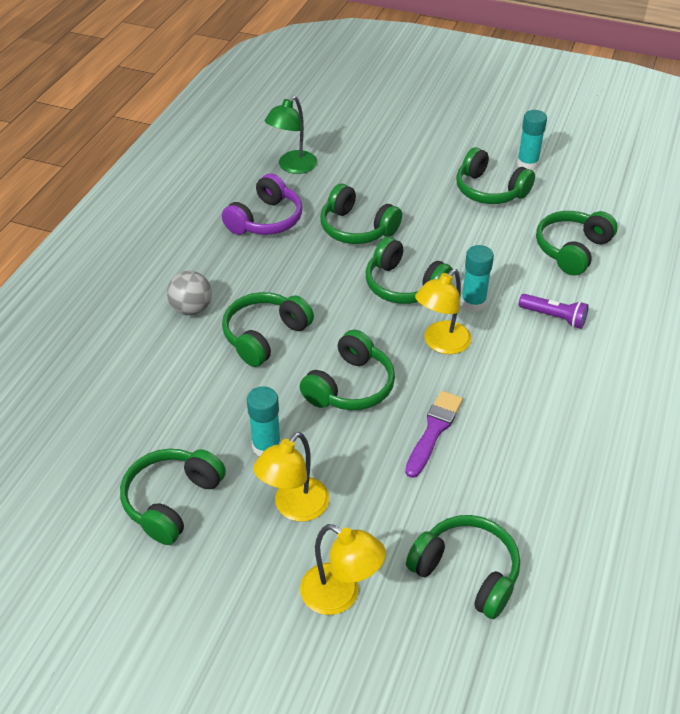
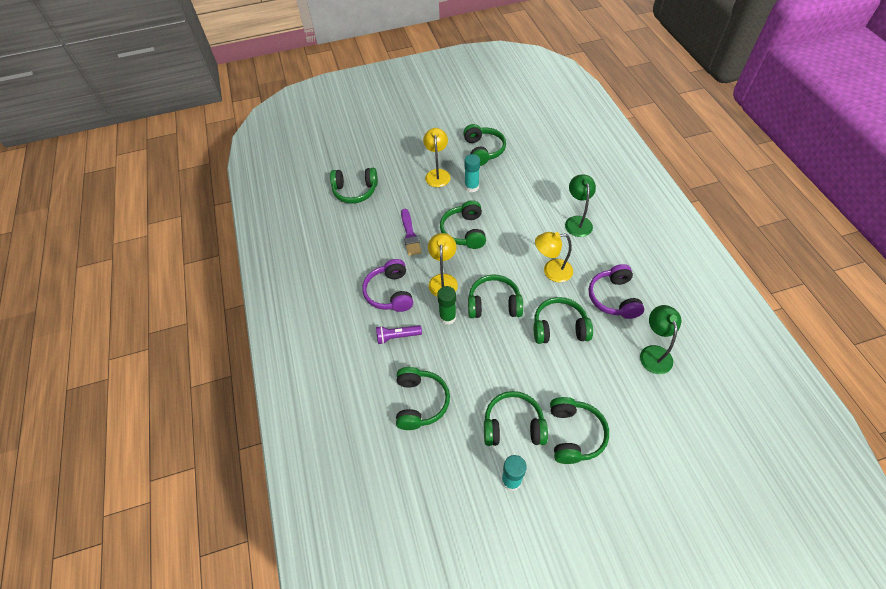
camera: 145 degrees right, 10 degrees up
(191, 309) = (577, 221): grey ball -> green lamp
(264, 336) = (528, 230): green headphones -> green headphones (574, 434)
(340, 596) = (394, 159): yellow lamp -> yellow lamp (551, 271)
(473, 303) = (447, 317): turquoise glue stick -> green glue stick
(527, 369) = (390, 293): none -> purple headphones

